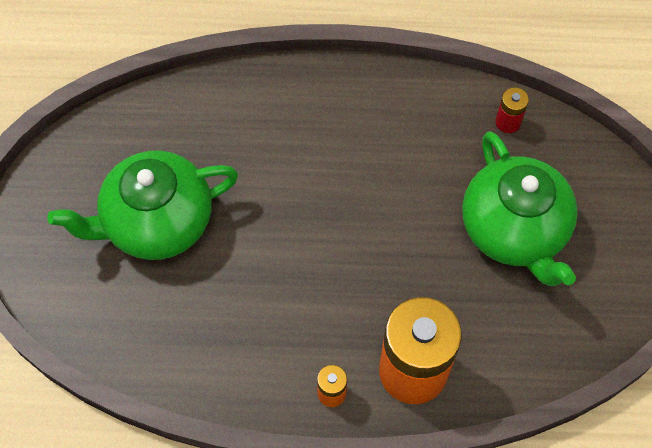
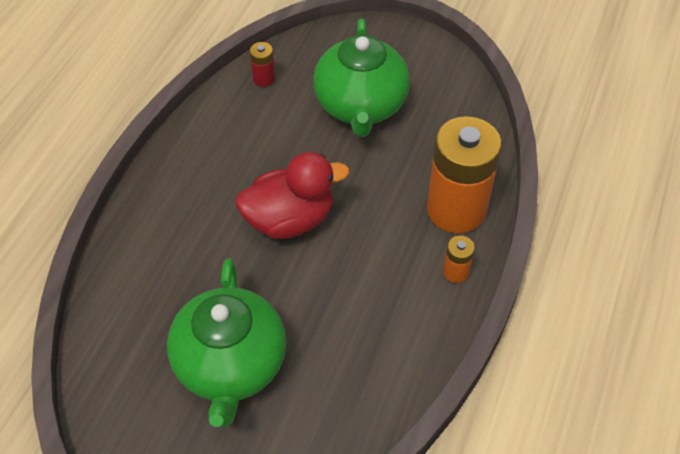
camera: 70 degrees left, 10 degrees down
(335, 214) = (290, 219): none -> red duck
(514, 230) = (361, 106): green teapot -> green teapot turned 90 degrees clockwise

